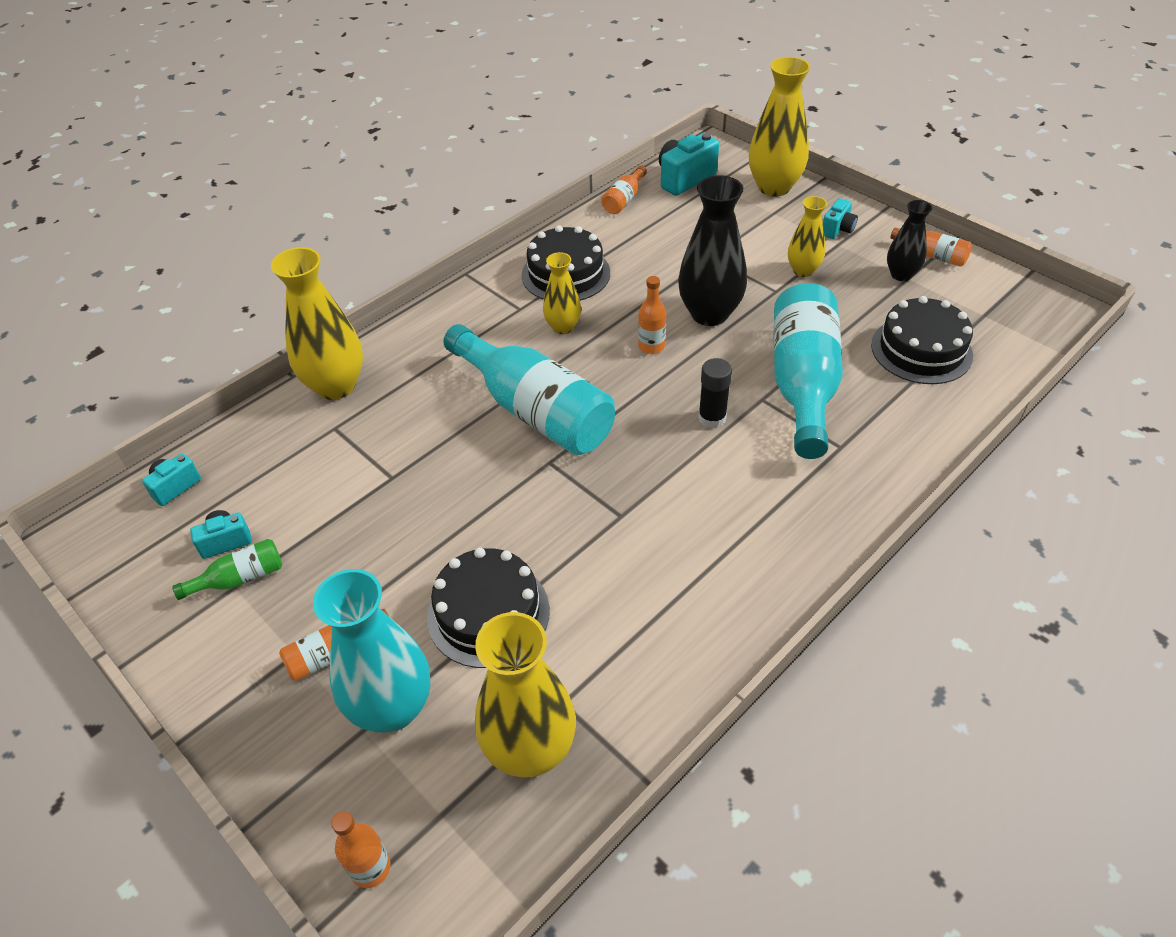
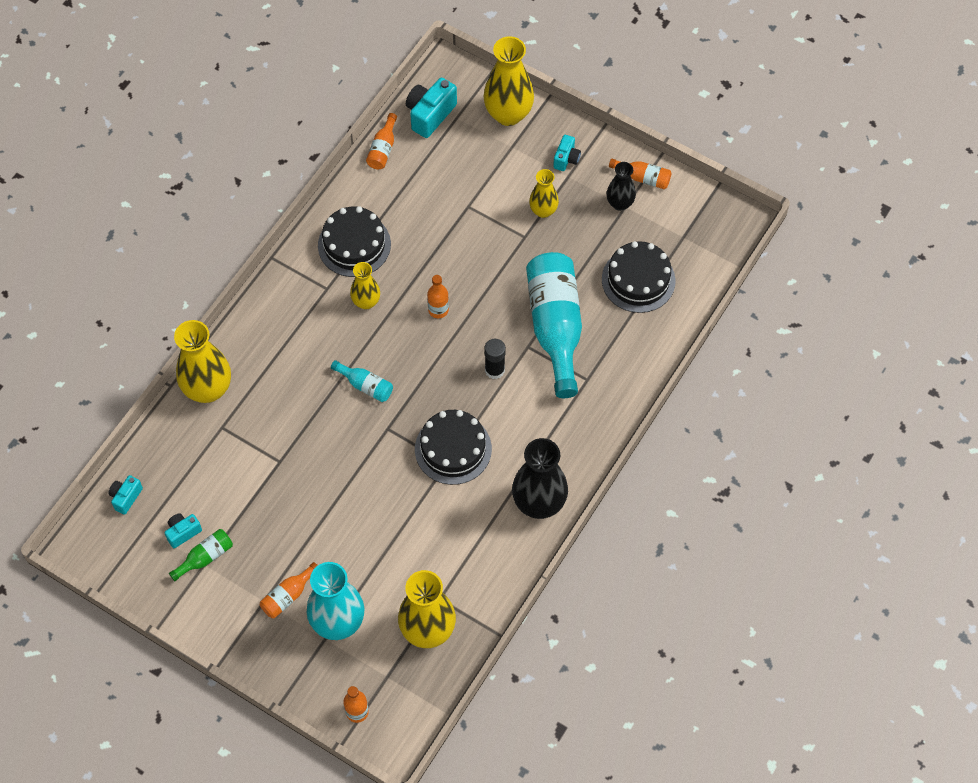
camera: 15 degrees left, 15 degrees up
(488, 613) = (378, 550): black cake -> black cake (453, 449)
(535, 410) = (365, 385): turquoise bottle -> turquoise bottle, size x0.44
(709, 314) = (477, 269): black vase -> black vase (539, 503)

